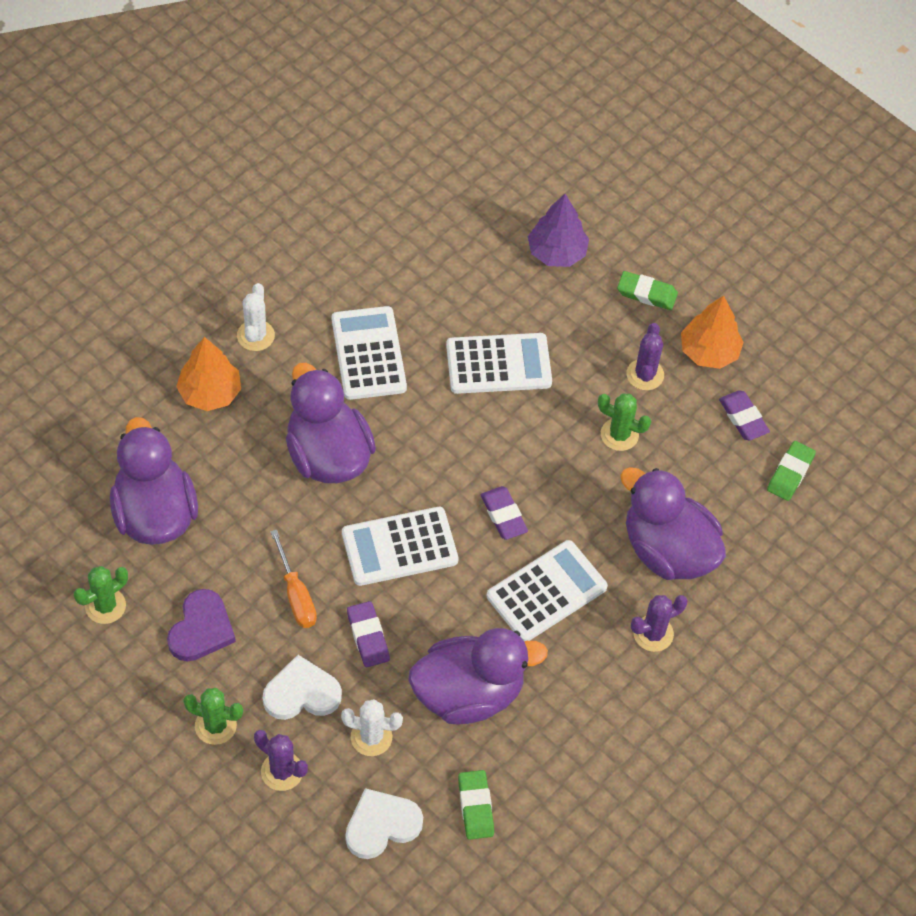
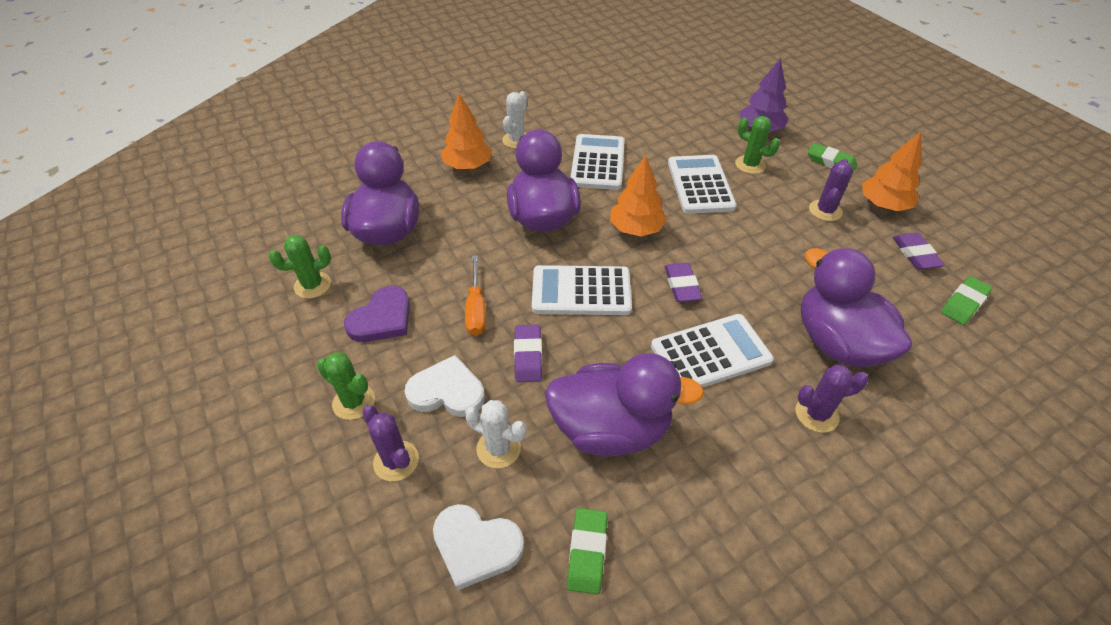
camera: 20 degrees right, 10 degrees down
(381, 825) = (476, 546): white heart -> white heart turned 150 degrees counterclockwise
(438, 448) = (636, 229): none -> orange tree
(498, 364) = (700, 185): white calculator -> white calculator turned 105 degrees counterclockwise
(619, 435) = (798, 246): green cactus -> green cactus (750, 165)

